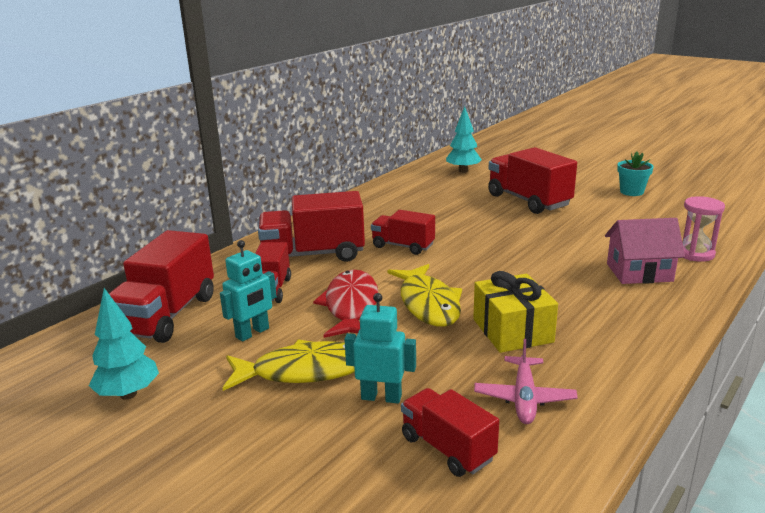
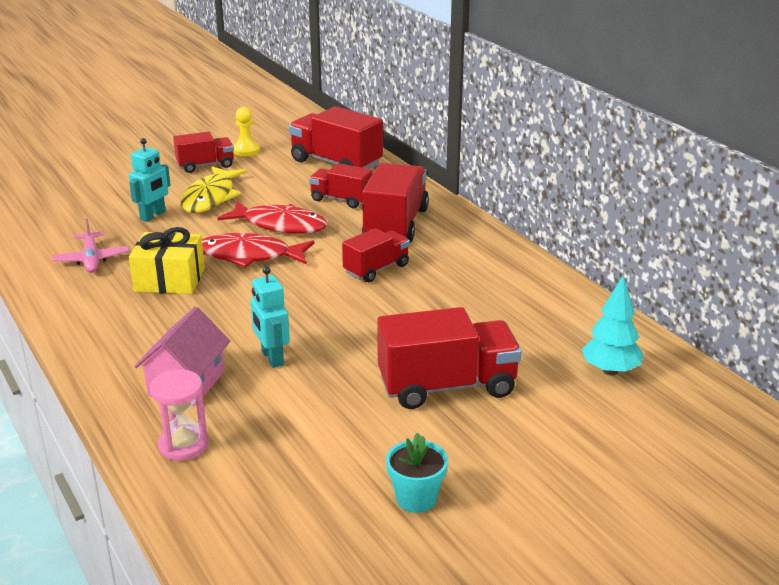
camera: 110 degrees right, 5 degrees up
(128, 394) = (246, 150): turquoise tree -> yellow pawn
(252, 333) = (279, 187): turquoise robot -> turquoise robot (272, 358)
(428, 304) = (249, 256): yellow fish -> red fish
(447, 448) = (83, 225): red truck -> red truck (205, 165)
(524, 398) = (91, 259): pink plane -> pink plane turned 135 degrees counterclockwise

